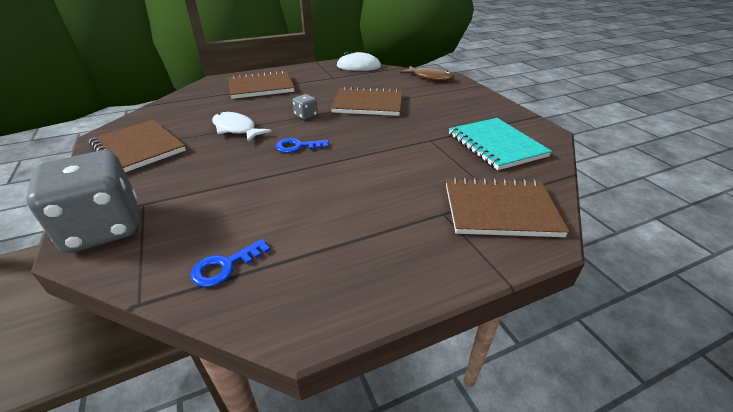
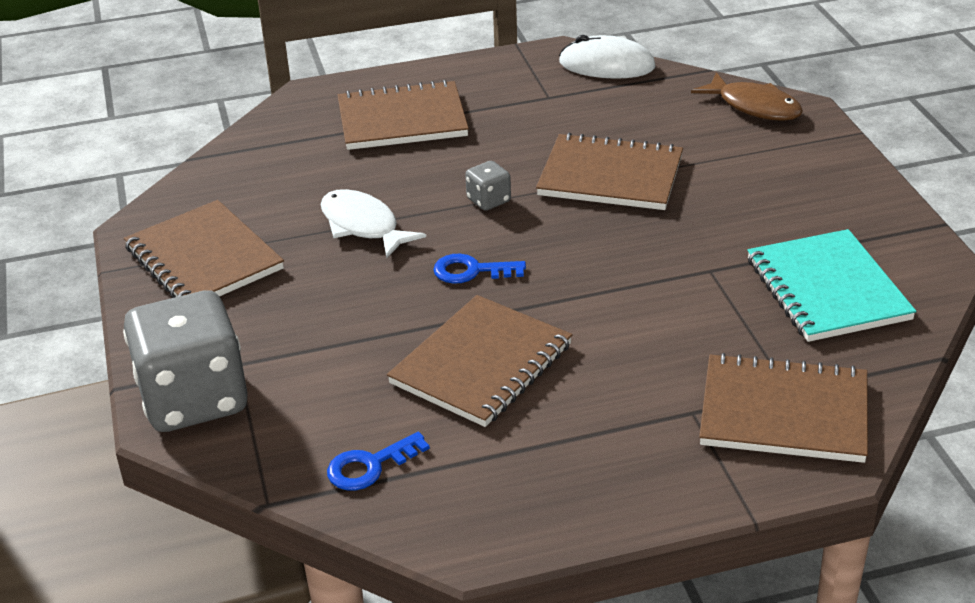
camera: 10 degrees right, 0 degrees up
(305, 194) = (481, 364): none -> brown notebook

